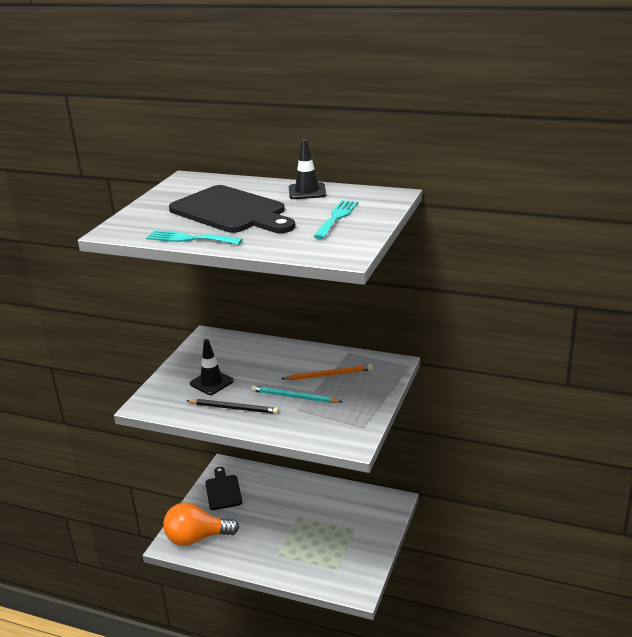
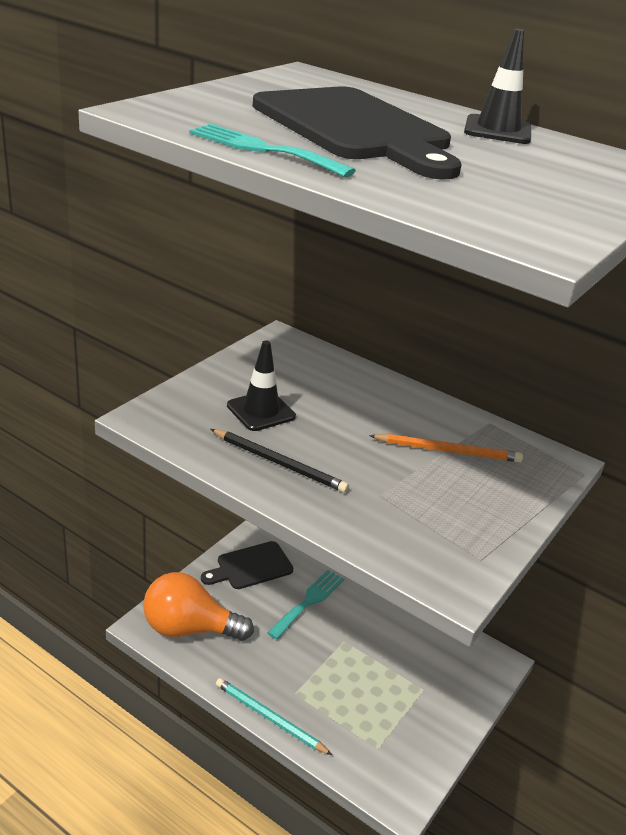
camera: 10 degrees right, 5 degrees up
(223, 491) = (251, 566): black cutting board -> black cutting board turned 120 degrees counterclockwise
(294, 397) = (381, 472): turquoise pencil -> turquoise pencil (269, 718)
(337, 217) = (541, 178): turquoise fork -> turquoise fork (308, 601)

